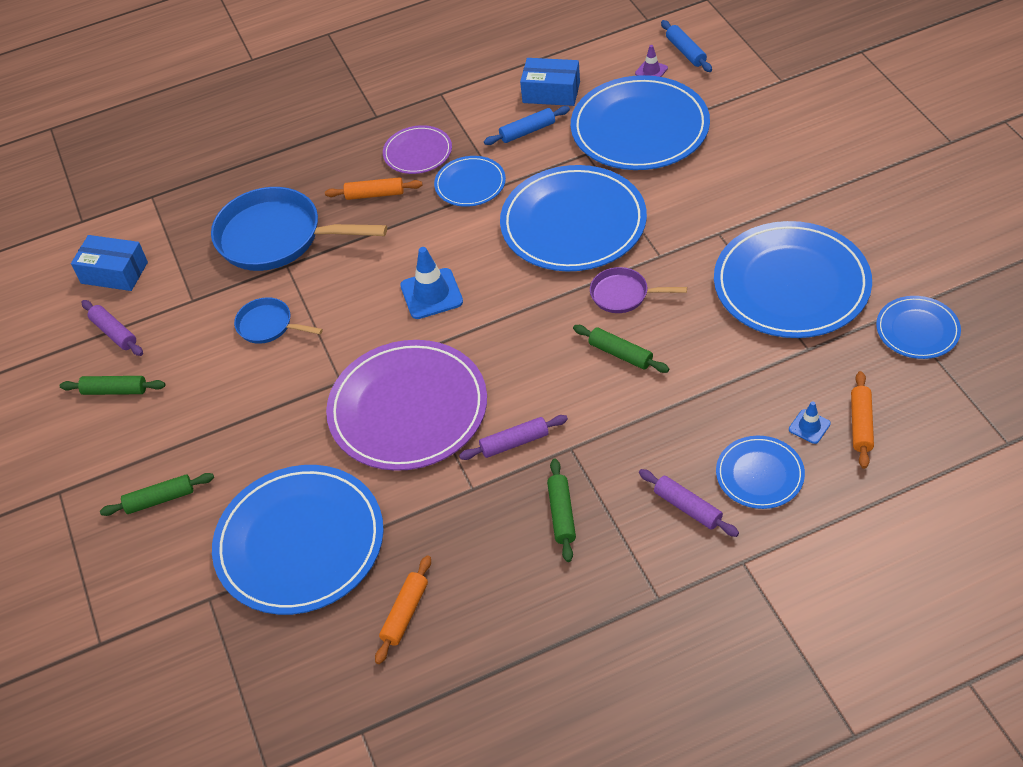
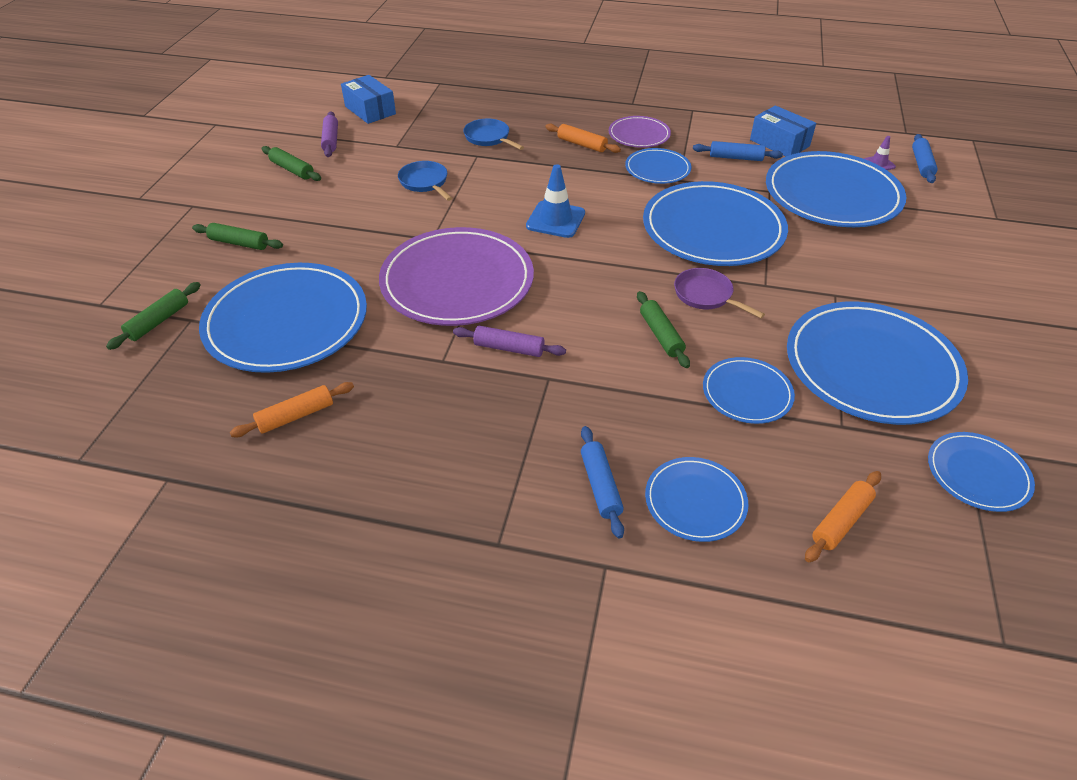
camera: 30 degrees right, 5 degrees down
(276, 237) = (489, 138): blue pan -> blue pan, size x0.50
(561, 514) = (489, 422): green rolling pin -> green rolling pin (158, 321)
(687, 508) = (600, 486): purple rolling pin -> blue rolling pin
(724, 364) = (747, 393): none -> blue plate
(809, 426) = (784, 491): blue traffic cone -> none

